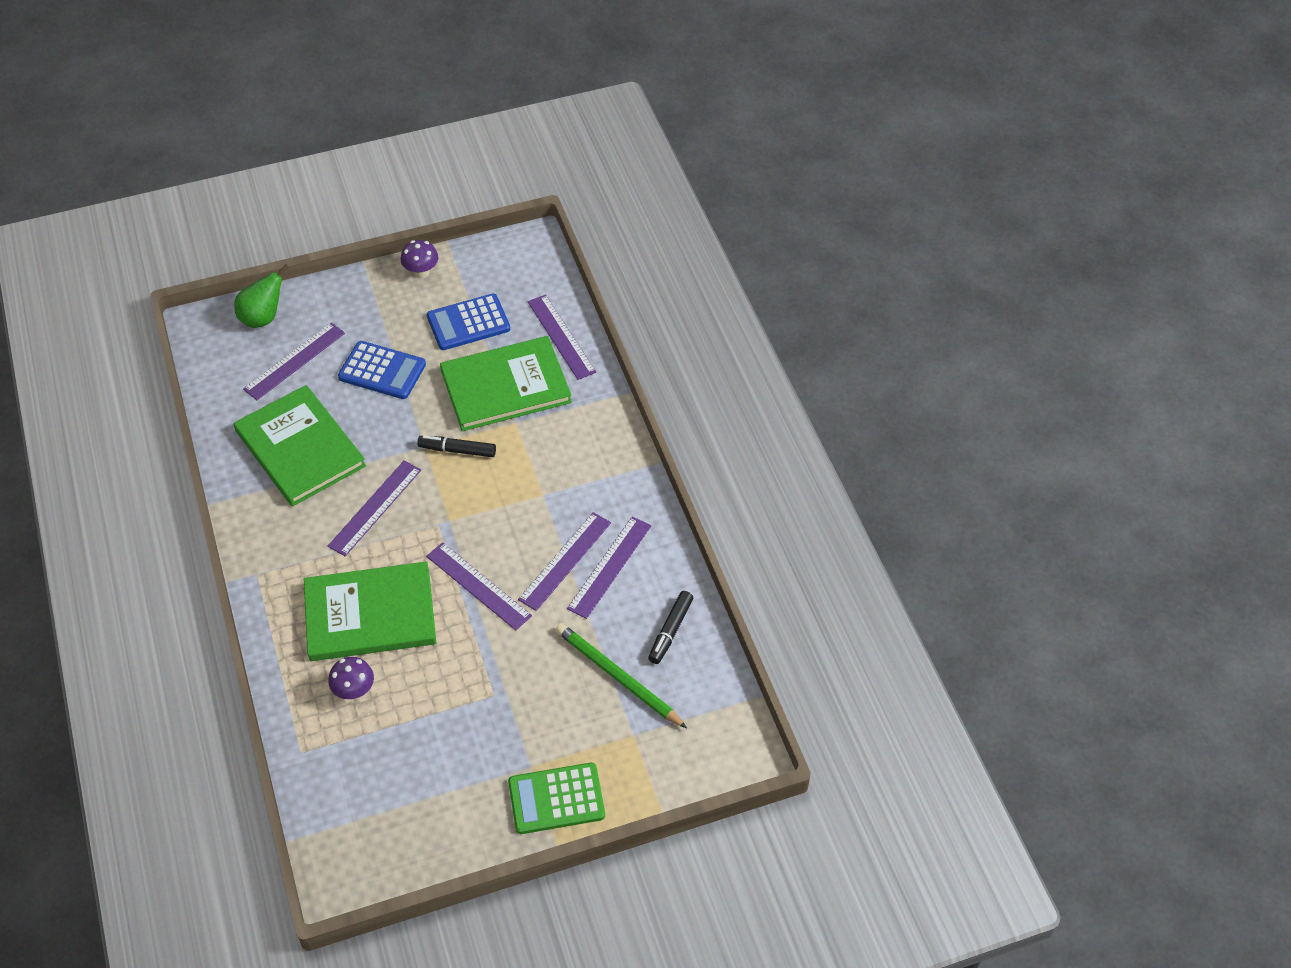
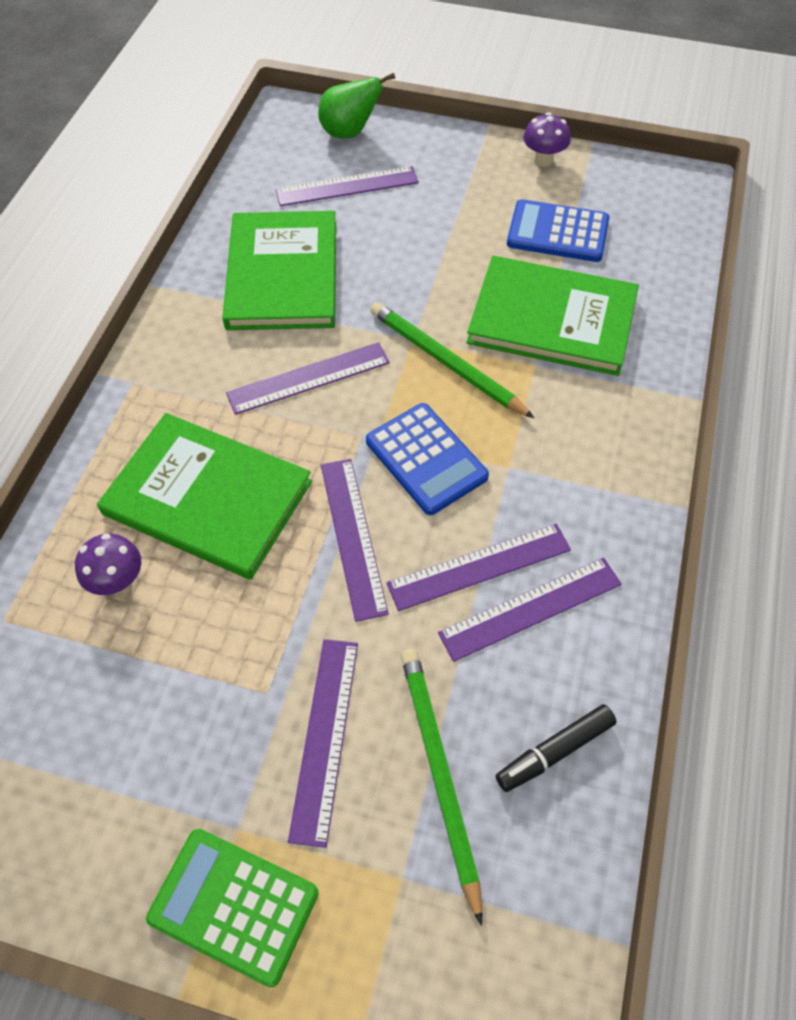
camera: 35 degrees right, 5 degrees up
(382, 371) = (427, 238): blue calculator -> blue calculator (426, 459)
(457, 450) = (446, 362): black marker -> green pencil
(561, 336) = (655, 296): purple ruler -> purple ruler (325, 737)

